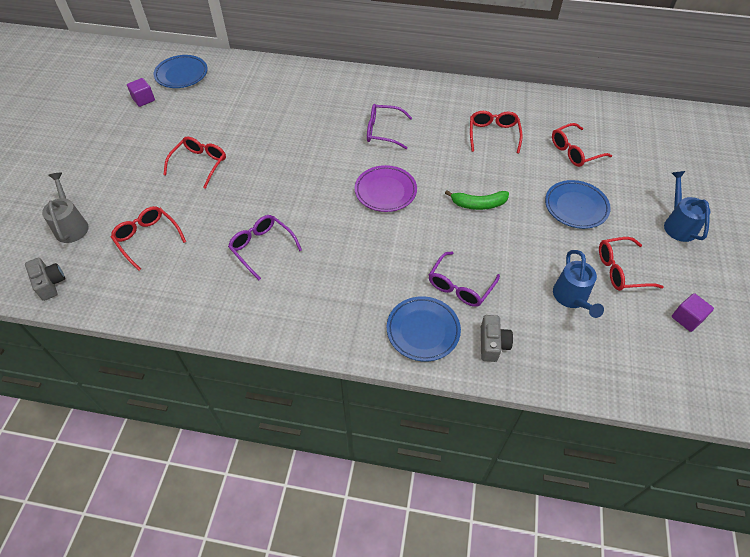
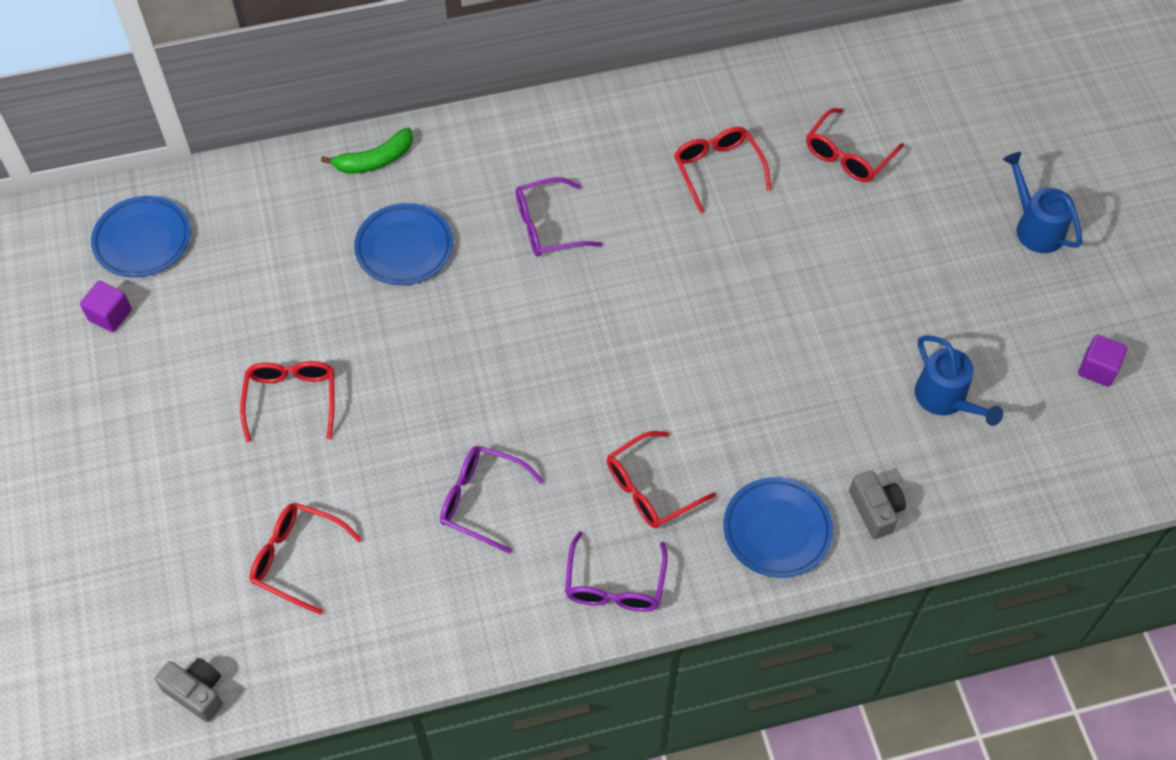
camera: 25 degrees left, 5 degrees up
(71, 225) = (158, 588): grey watering can -> none
(385, 191) = (609, 333): purple plate -> none
(460, 286) = (793, 443): purple glasses -> purple glasses (614, 585)
(478, 204) = (754, 301): green banana -> green banana (375, 160)
(576, 207) = (890, 252): blue plate -> blue plate (404, 248)
(620, 270) = (989, 330): red glasses -> red glasses (650, 489)

